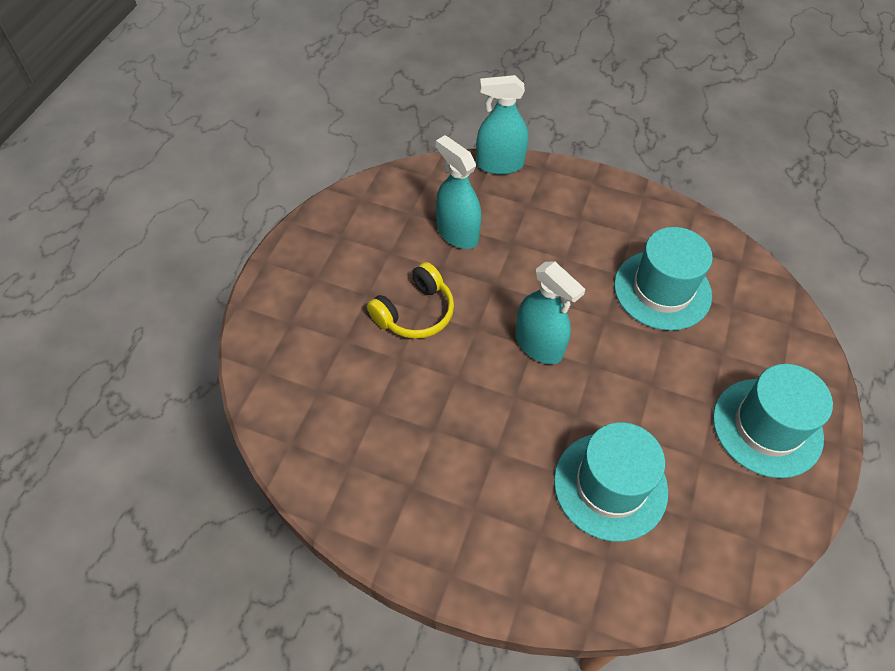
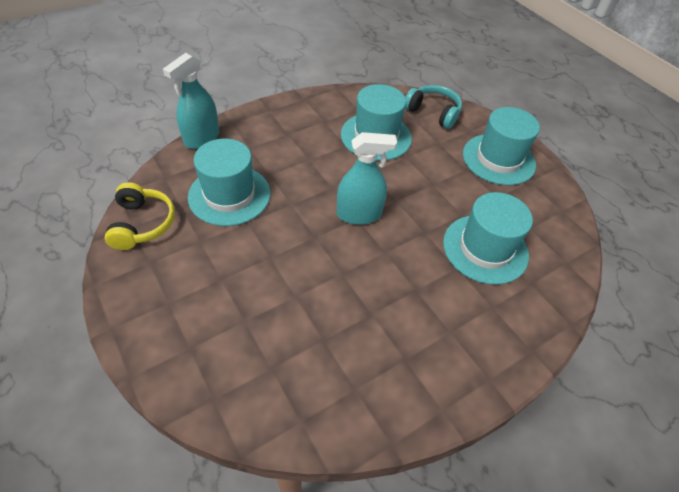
camera: 55 degrees left, 5 degrees down
(415, 312) = (267, 261): yellow headphones -> yellow headphones (142, 224)
(457, 233) = (229, 195): turquoise spray bottle -> turquoise hat
(767, 318) = (433, 112): none -> turquoise headphones

